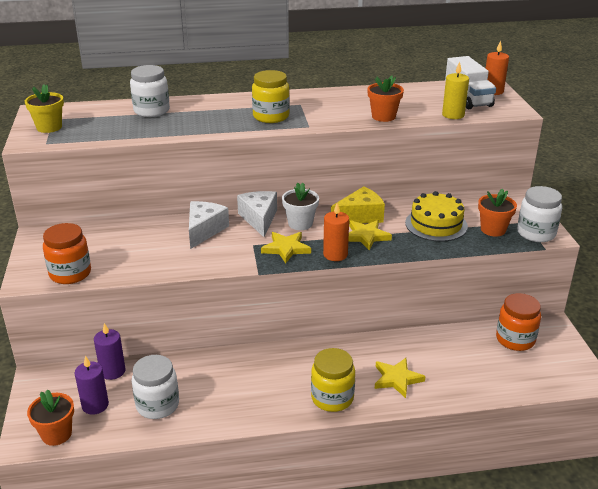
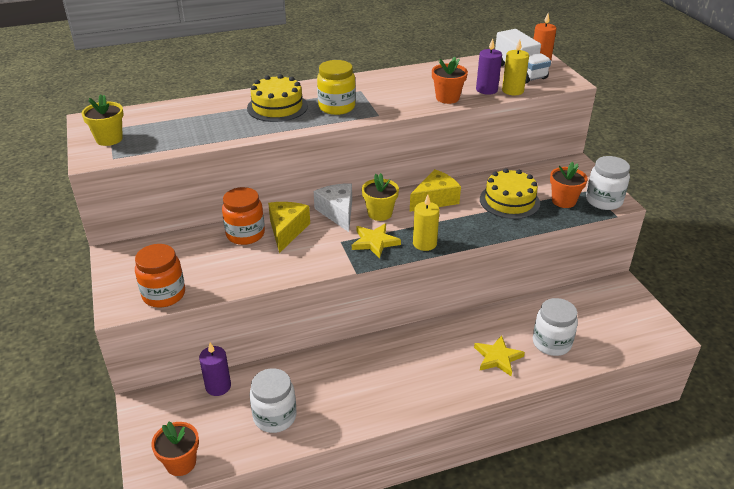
camera: 10 degrees left, 5 degrees up
(95, 405) = (211, 426): purple candle -> purple candle (486, 90)
(151, 111) = (211, 110): white jar -> white jar (551, 343)
(204, 230) = (287, 231): white cheese -> yellow cheese
(214, 112) = (277, 107): none -> yellow cake
(300, 223) = (380, 213): white flower pot -> yellow flower pot
(332, 398) = (443, 386): yellow jar -> none
(335, 254) = (424, 243): orange candle -> yellow candle
(366, 236) = (447, 220): yellow star -> none
(515, 339) = (593, 303): orange jar -> orange jar (245, 234)

